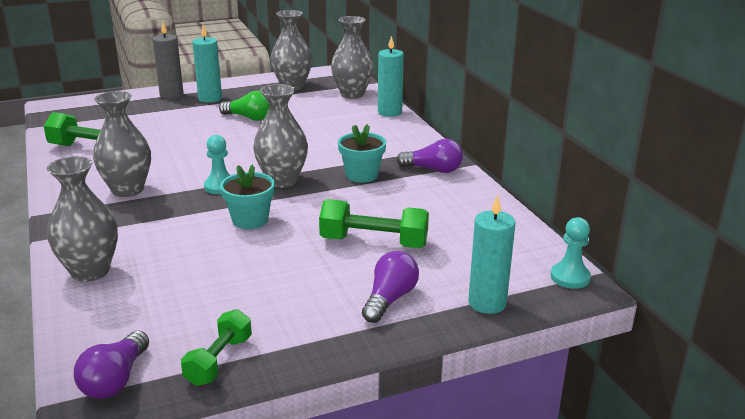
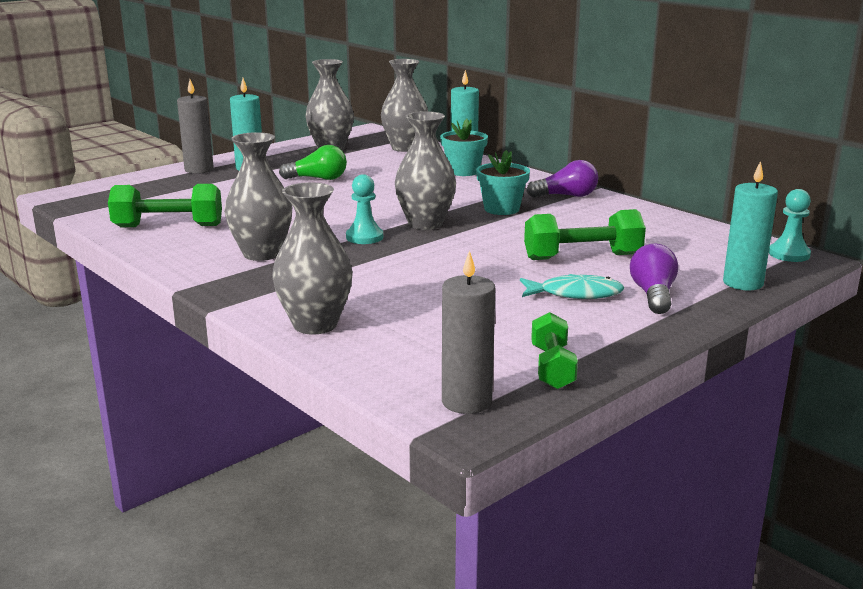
camera: 20 degrees left, 5 degrees down
(115, 380) = (466, 401): purple light bulb -> grey candle
(250, 220) = (434, 258): turquoise flower pot -> turquoise flower pot (463, 171)
(324, 283) = (575, 294): none -> turquoise fish

